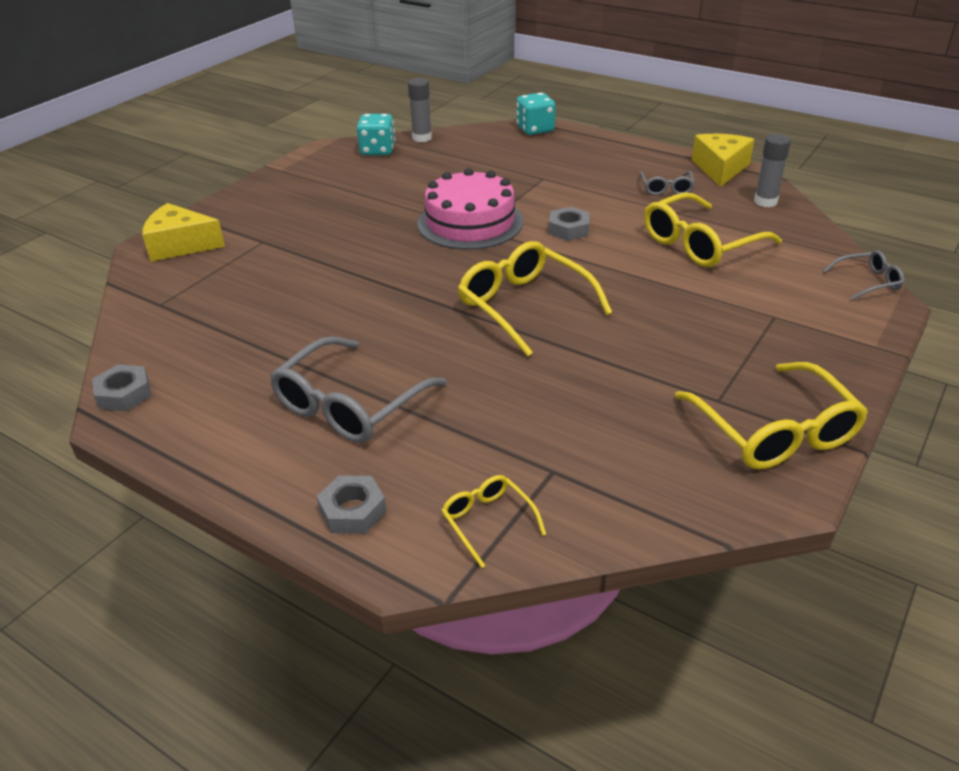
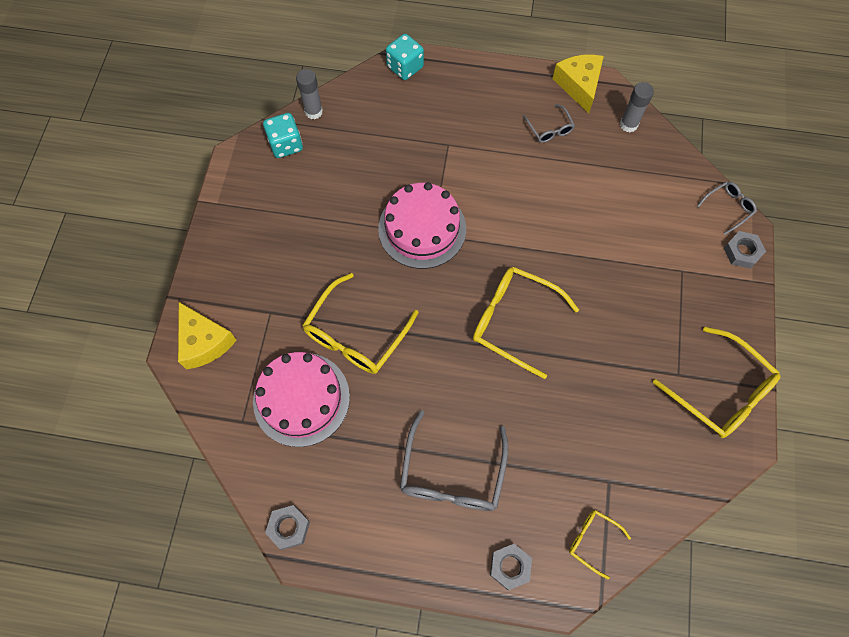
camera: 25 degrees left, 30 degrees up
(180, 245) = (204, 342): yellow cheese -> yellow cheese turned 105 degrees counterclockwise
(235, 304) = (301, 399): none -> pink cake
(569, 229) = (501, 212): grey nut -> grey nut (742, 252)
(699, 244) = (602, 199): yellow glasses -> yellow glasses (355, 335)

